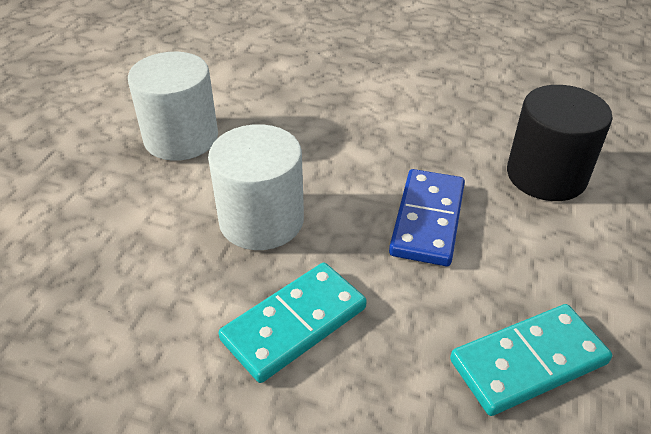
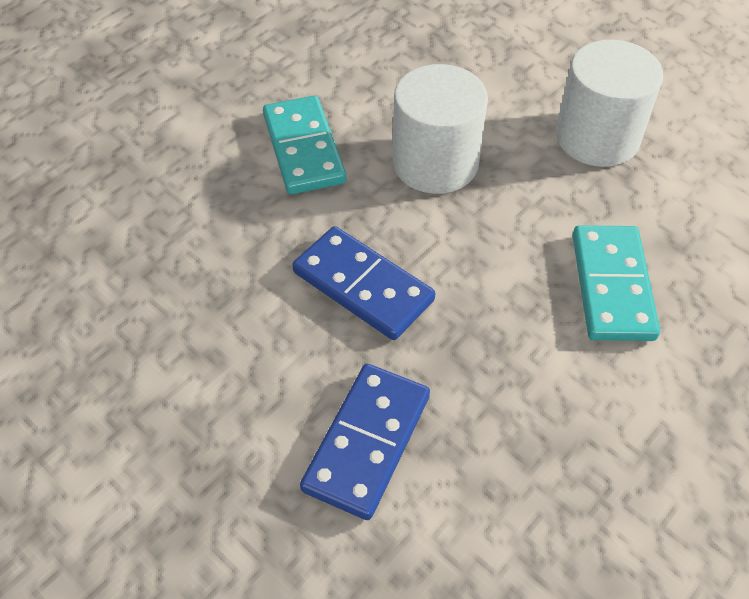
camera: 115 degrees right, 10 degrees up
(528, 361) = (165, 275): turquoise domino -> turquoise domino (612, 286)
(546, 175) = (367, 442): black cylinder -> blue domino

